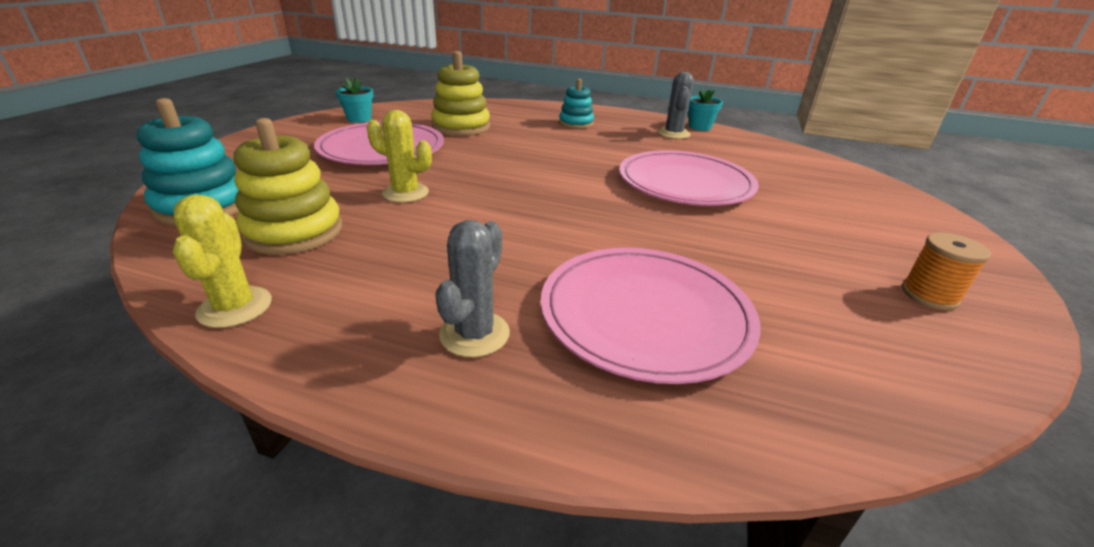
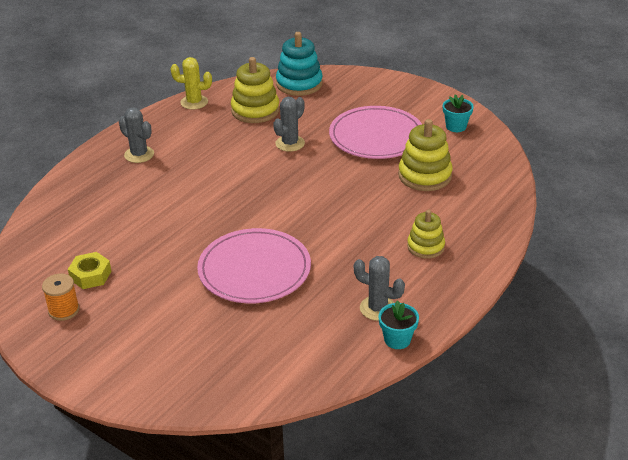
camera: 110 degrees right, 5 degrees up
(405, 193) = (290, 143): yellow cactus -> grey cactus
(576, 123) = (425, 247): turquoise stacking toy -> yellow stacking toy
(645, 315) = (120, 201): pink plate -> none
(840, 292) = (90, 275): none -> yellow nut

